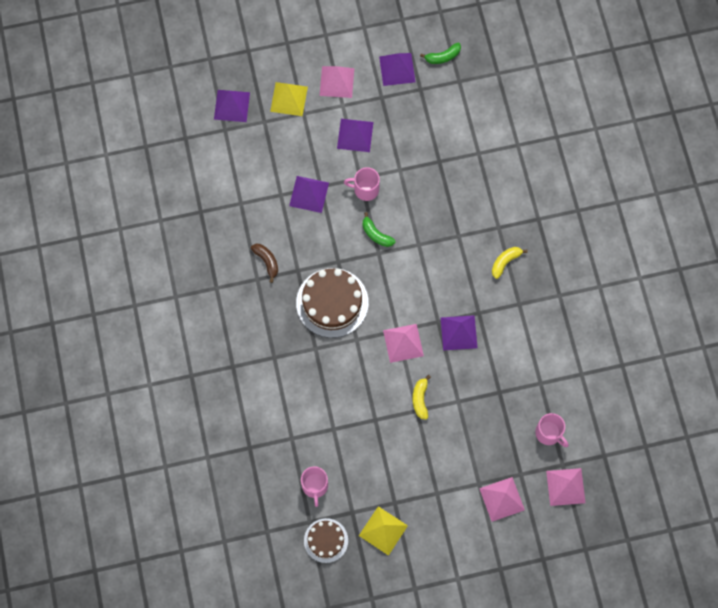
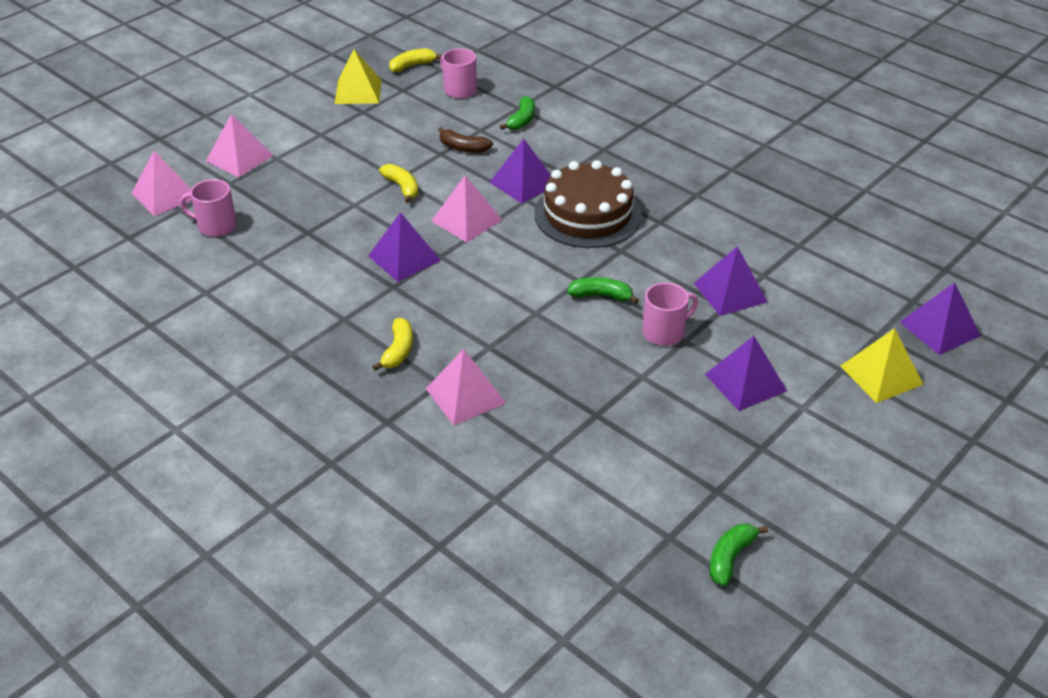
camera: 145 degrees right, 30 degrees down
(267, 261) = (703, 212): brown banana -> brown banana (463, 148)
(300, 422) = (522, 120): none -> green banana
(326, 540) = (412, 66): brown cake -> yellow banana
(337, 82) = (845, 431): pink pyramid -> pink pyramid (465, 395)
(397, 69) = (780, 498): purple pyramid -> purple pyramid (523, 183)

